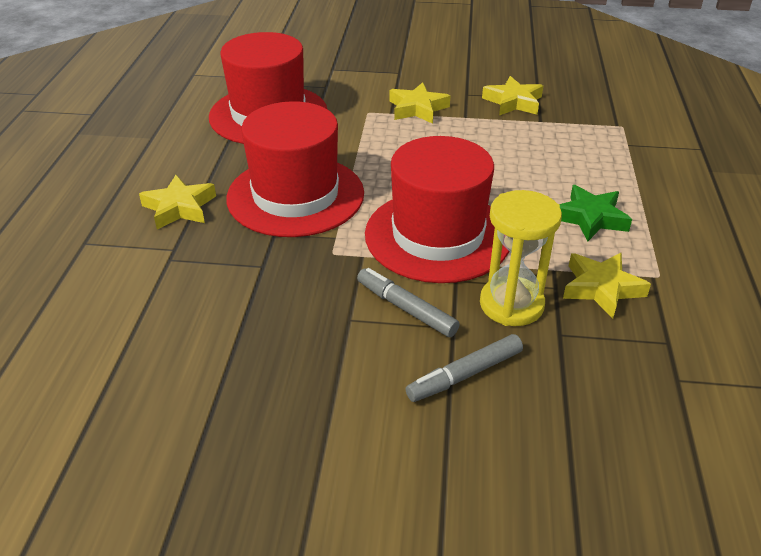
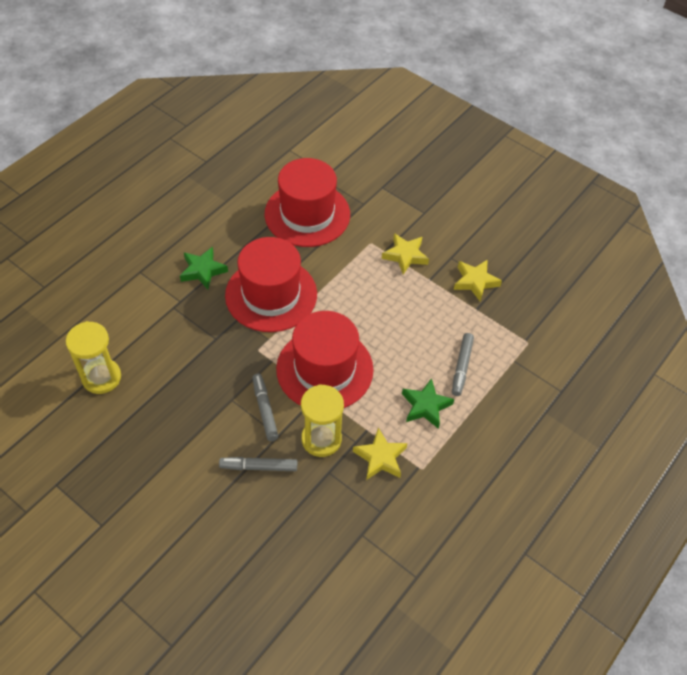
camera: 30 degrees right, 15 degrees up
(120, 385) = (101, 377): none -> yellow hourglass
(179, 207) = (203, 270): yellow star -> green star
(585, 170) = (462, 367): none -> grey marker

